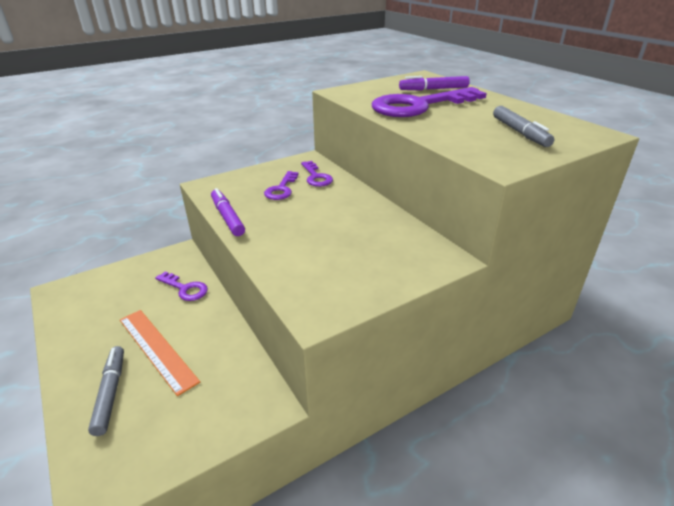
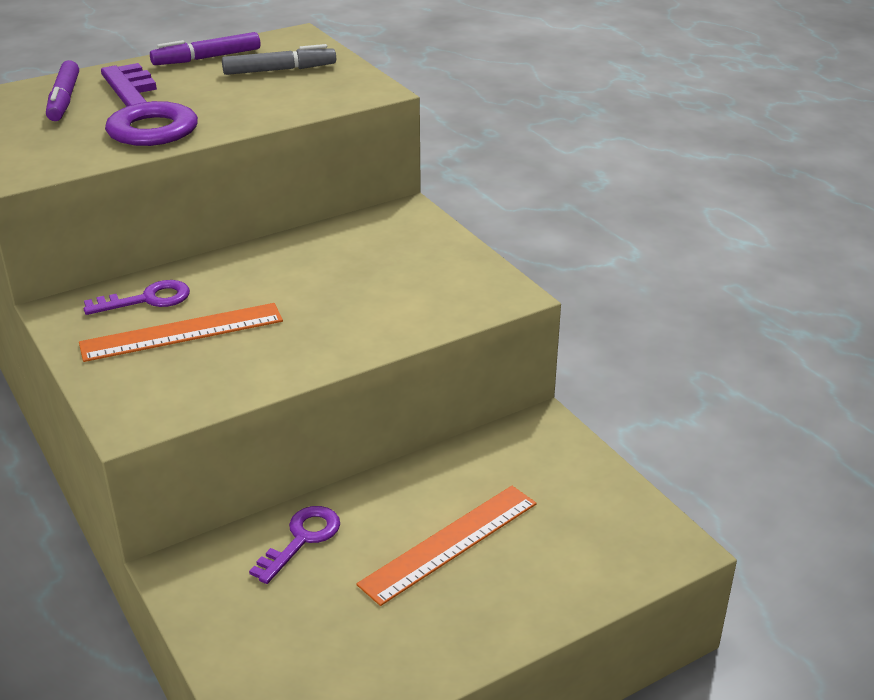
camera: 90 degrees left, 0 degrees up
(110, 393) = (535, 573): grey marker -> none
(227, 217) = (269, 380): purple marker -> purple marker (207, 58)
(281, 189) = (182, 332): purple key -> orange ruler

